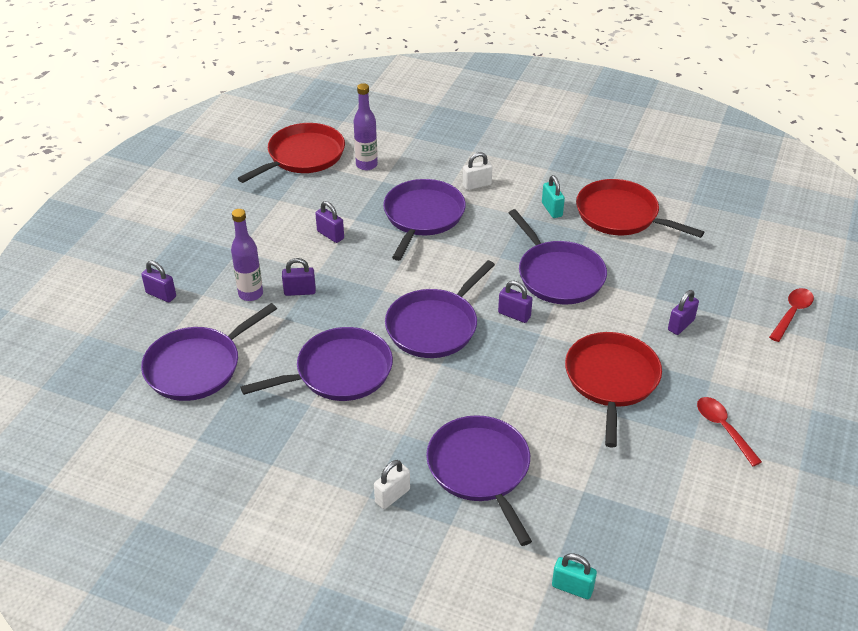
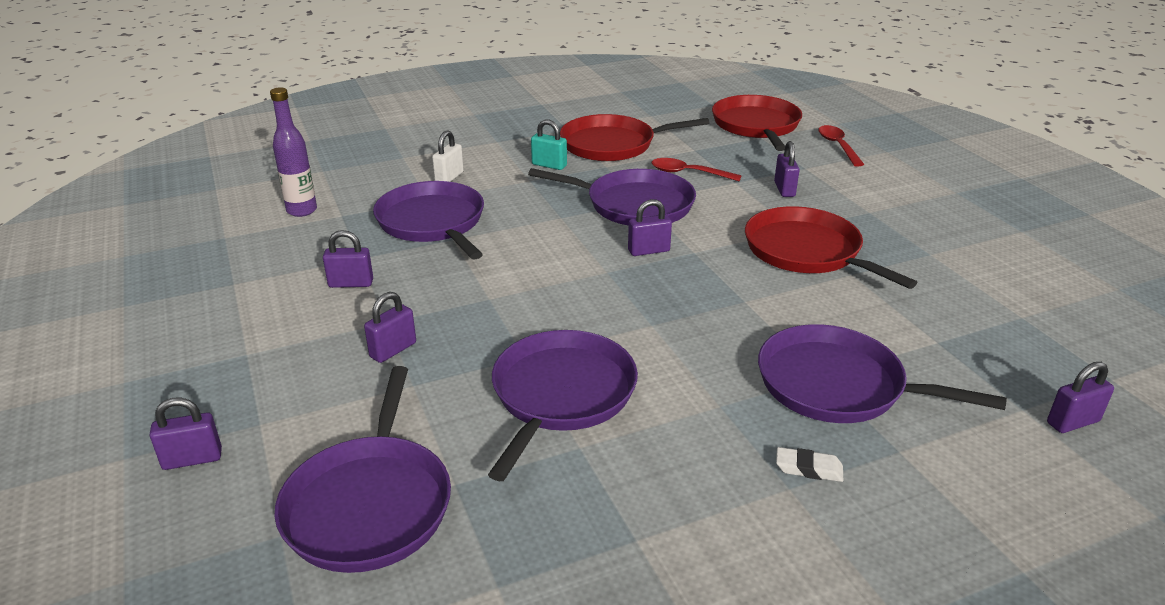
camera: 45 degrees left, 10 degrees down
(250, 294) = (331, 386): purple bottle -> none
(303, 156) = (207, 235): red pan -> red pan (756, 126)
(392, 496) = (808, 469): white padlock -> white eraser
(435, 326) = (592, 298): purple pan -> none
(572, 588) = (1072, 422): turquoise padlock -> purple padlock
(723, 428) = (935, 236): red spoon -> red spoon (688, 173)

